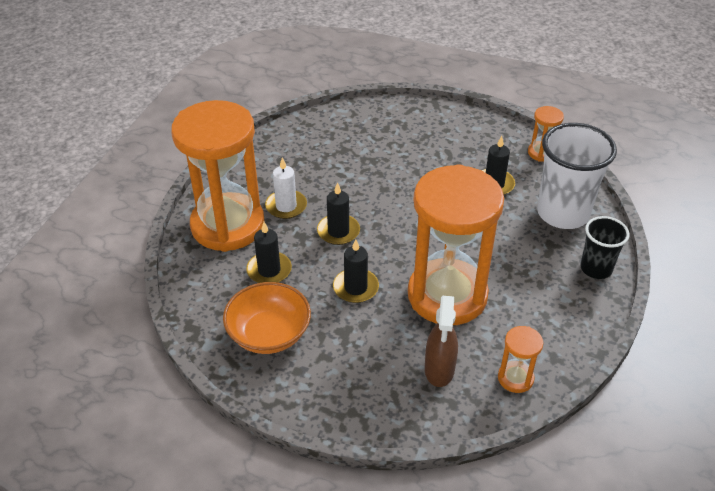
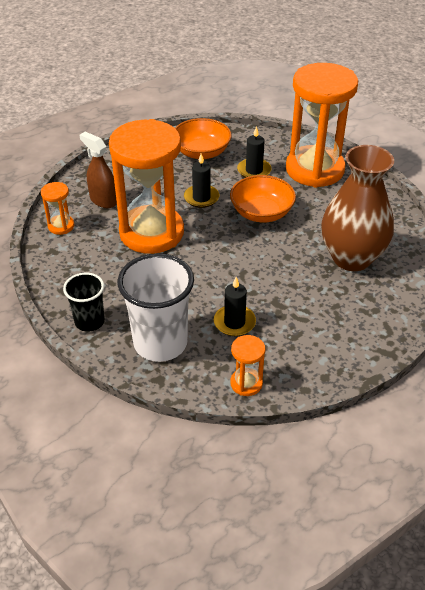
camera: 125 degrees right, 0 degrees up
(286, 206) = (312, 200): white candle -> none
(338, 231) = (261, 213): black candle -> orange bowl
(348, 153) = (351, 258): none -> brown vase

